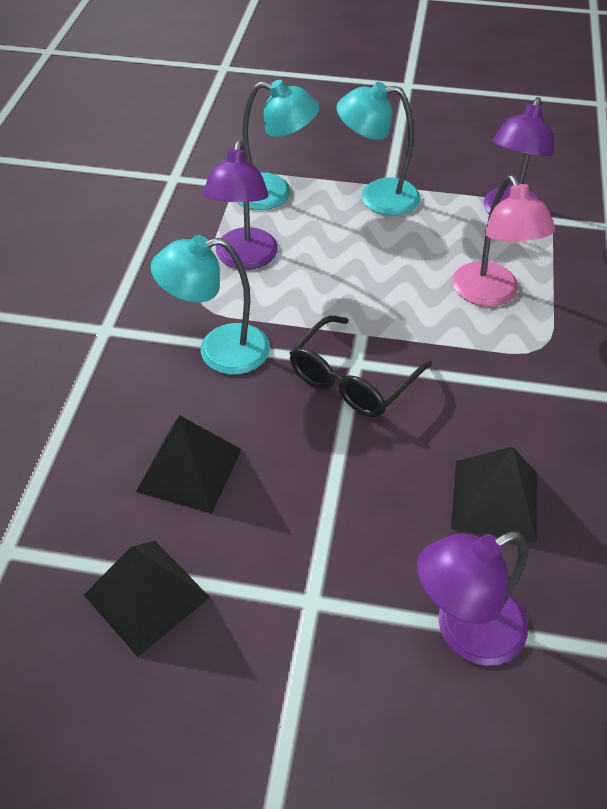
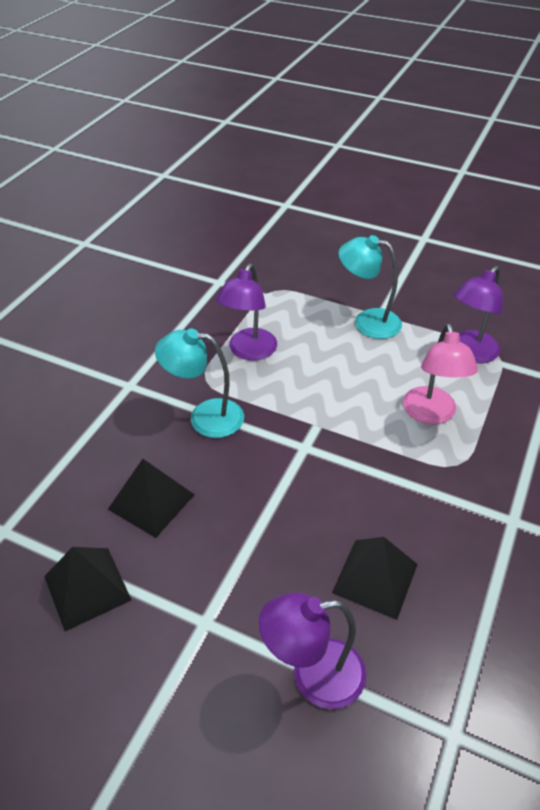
camera: 15 degrees right, 5 degrees down
(274, 194) = (289, 306): turquoise lamp -> none
(353, 379) = (297, 459): black glasses -> none

